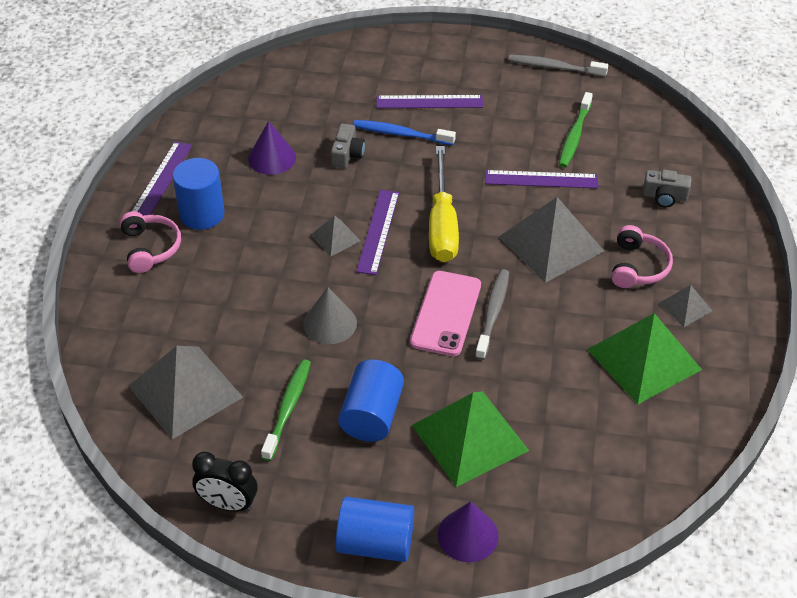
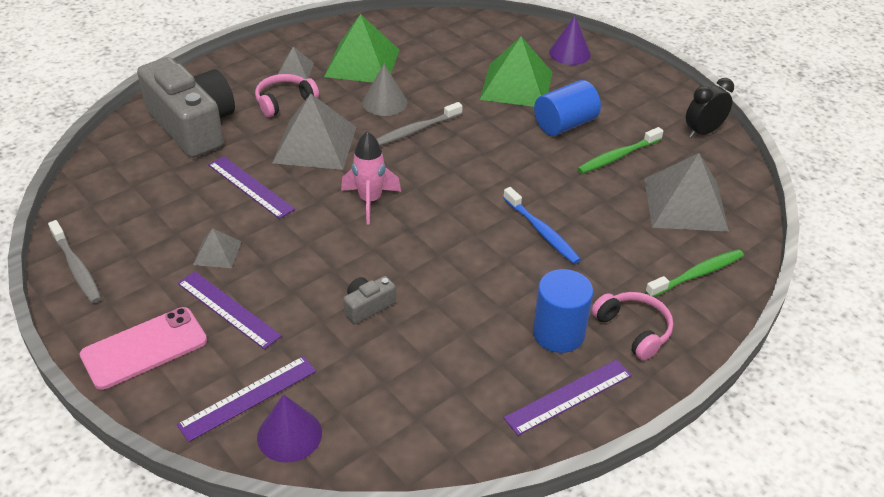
camera: 140 degrees left, 5 degrees down
(150, 248) = (633, 330): pink headphones -> pink headphones turned 120 degrees clockwise
(228, 504) = (703, 132): black clock -> black clock turned 90 degrees counterclockwise
(272, 158) = (438, 349): purple cone -> purple cone (289, 435)
(330, 323) = (535, 187): grey cone -> grey cone (384, 102)
(335, 237) = (463, 241): grey pyramid -> grey pyramid (217, 253)
(375, 543) = (626, 74): blue cylinder -> none
(378, 231) = (424, 226): purple ruler -> purple ruler (248, 398)
(401, 134) = (297, 294): blue toothbrush -> blue toothbrush (542, 231)
(442, 224) = (370, 201): yellow screwdriver -> pink rocket
(446, 313) = (446, 147): pink phone -> pink phone (144, 348)
(574, 136) = (171, 201): green toothbrush -> green toothbrush (697, 274)
(664, 196) = (192, 125): grey camera -> grey camera, size x2.44

